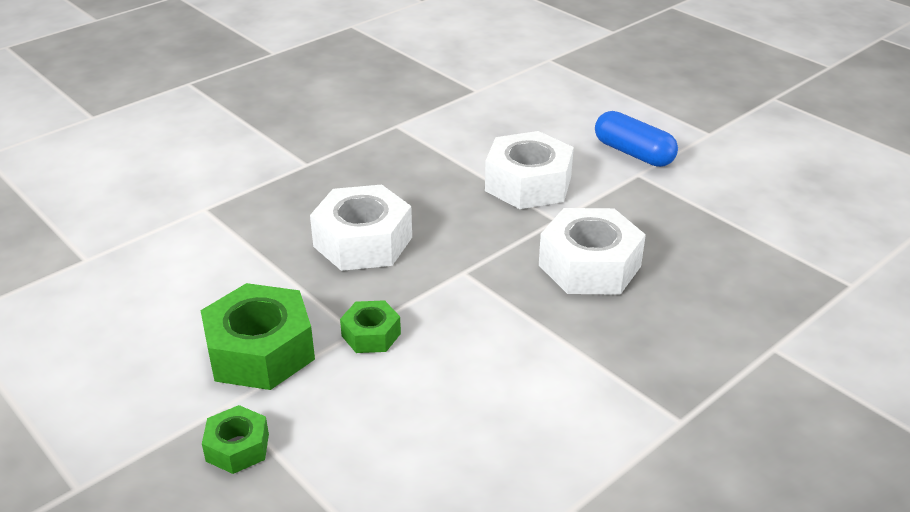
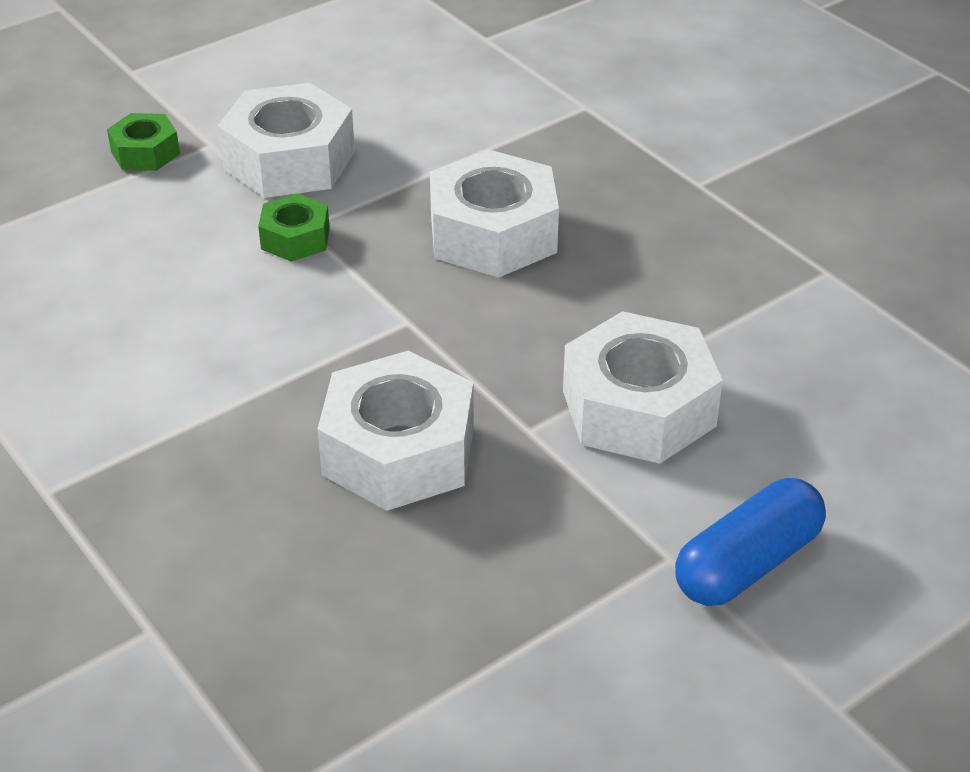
camera: 95 degrees right, 5 degrees up
(260, 351) = (289, 160): green nut -> white nut

